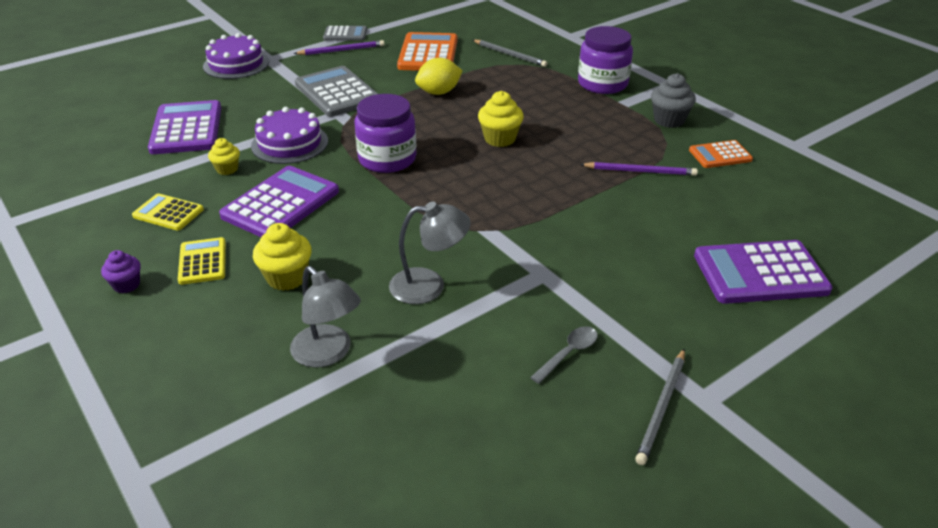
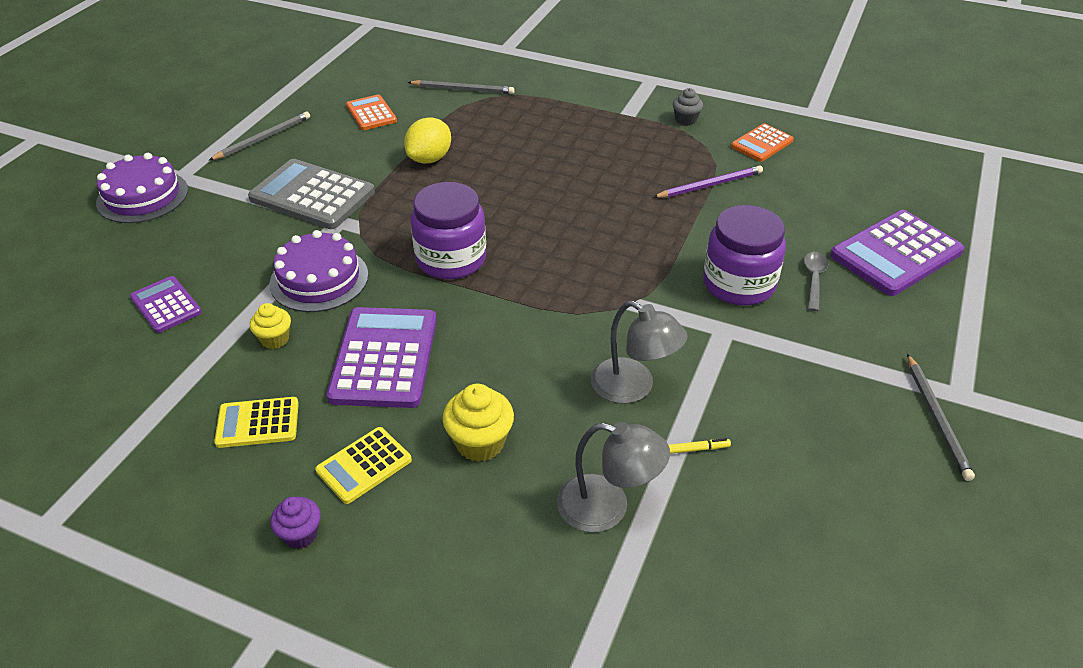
camera: 30 degrees left, 5 degrees up
(186, 129) = (166, 305): purple calculator -> purple calculator, size x0.56
(202, 262) = (364, 465): yellow calculator -> yellow calculator turned 90 degrees counterclockwise
(342, 50) = (263, 138): purple pencil -> grey pencil
(345, 34) = (246, 116): grey calculator -> none
(428, 53) = (371, 113): orange calculator -> orange calculator, size x0.56
(429, 285) = (633, 387): grey lamp -> grey lamp turned 75 degrees clockwise
(434, 345) = (697, 449): none -> yellow marker
(500, 139) = (546, 194): yellow cupcake -> none
(568, 353) = (820, 402): grey spoon -> grey spoon (814, 279)
(602, 84) = (588, 97): purple jar -> purple jar (738, 284)
(669, 120) = (685, 120): grey cupcake -> grey cupcake, size x0.64

